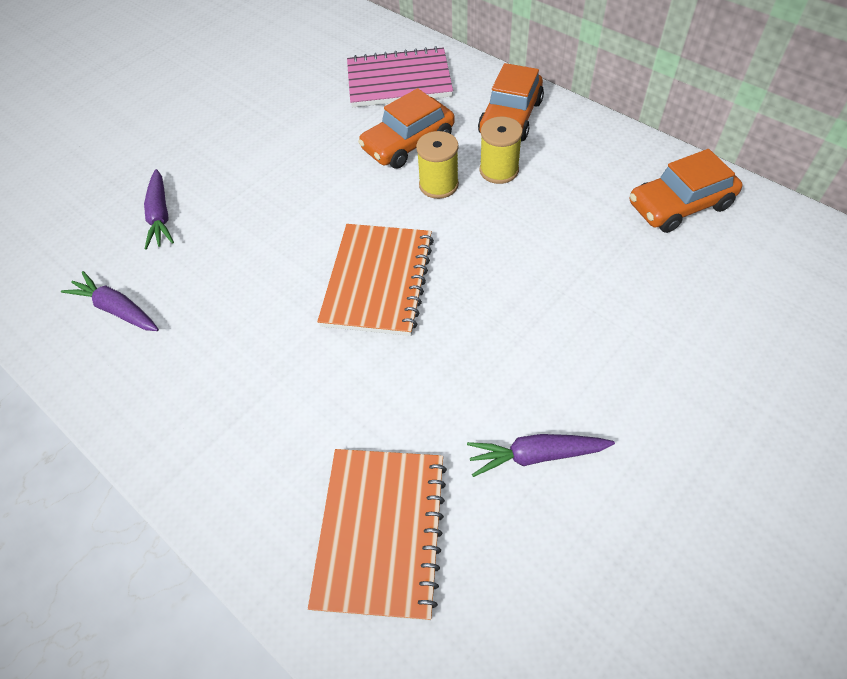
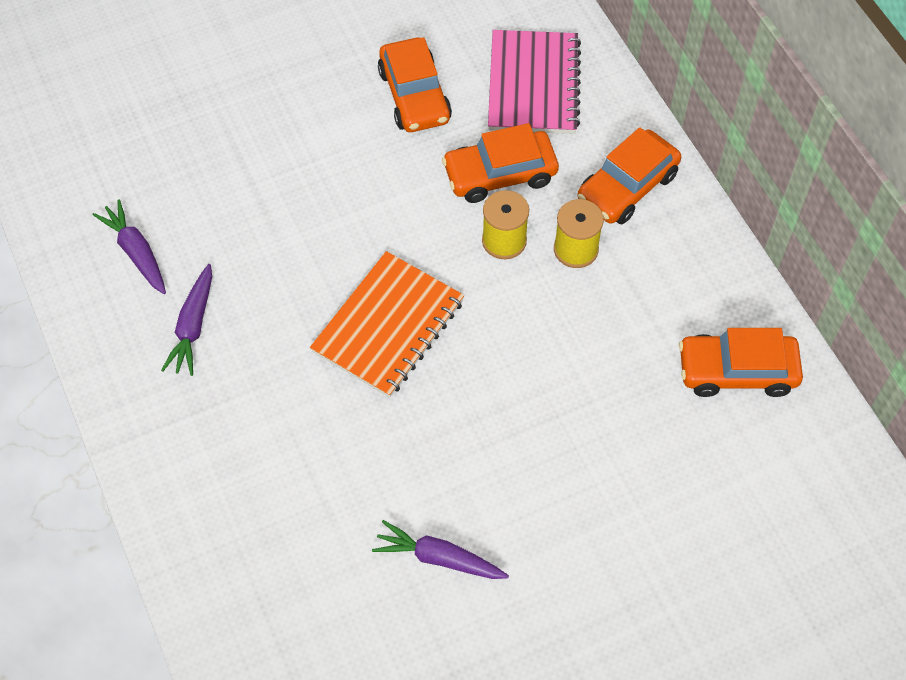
camera: 20 degrees right, 5 degrees up
(160, 216) = (213, 161): purple carrot -> purple carrot (193, 326)
(310, 117) = (414, 96): none -> orange car
(381, 532) = (276, 562): orange notebook -> none
(399, 81) = (533, 85): pink notebook -> pink notebook turned 75 degrees clockwise

